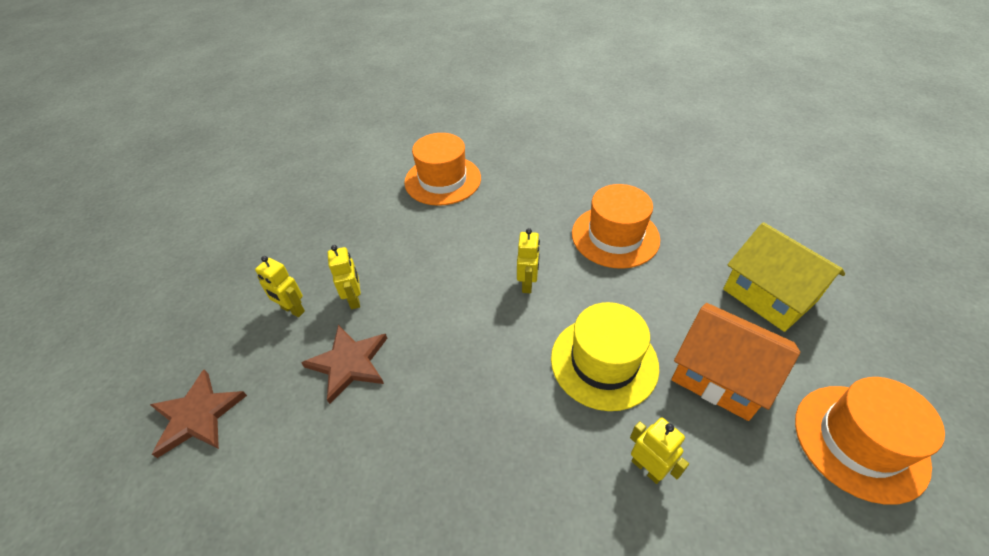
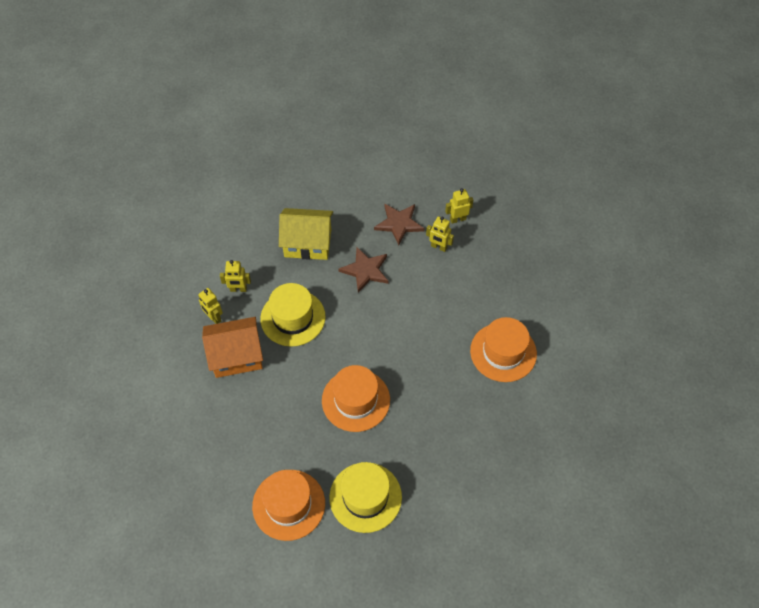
camera: 130 degrees right, 10 degrees up
(197, 415) = (426, 162): brown star -> brown star (365, 270)
(527, 284) = (369, 326): yellow robot -> yellow robot (214, 318)
(678, 174) = (365, 497): none -> yellow hat
(769, 295) = (241, 429): yellow house -> yellow house (308, 243)
(859, 441) = (160, 373): orange hat -> orange hat (288, 504)

